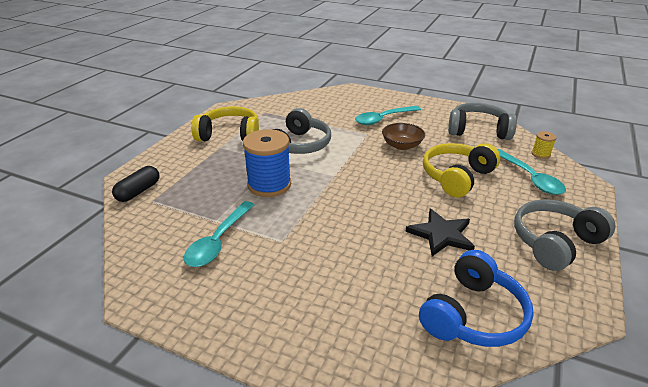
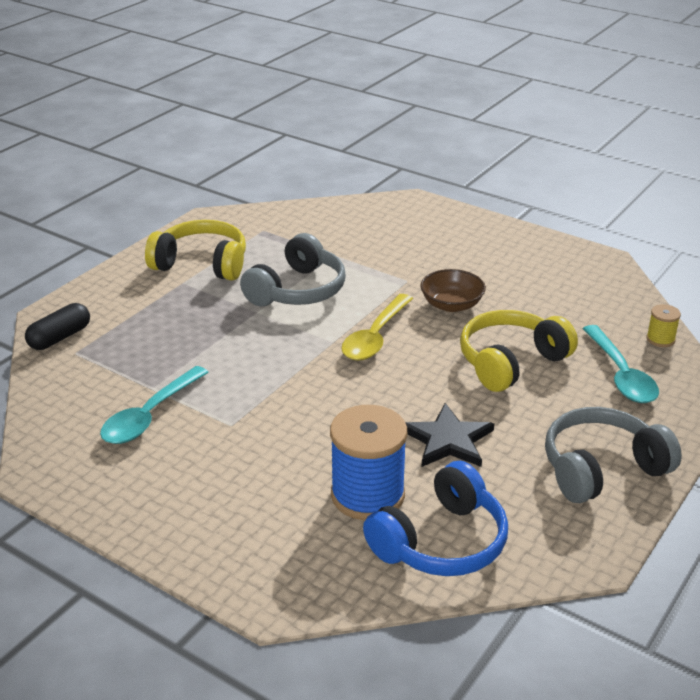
camera: 10 degrees right, 0 degrees up
(269, 185) = (237, 346): blue spool -> blue spool (367, 495)
(361, 170) = (375, 337): none -> yellow spoon
(383, 119) = (442, 258): turquoise spoon -> none
(478, 131) = (582, 291): grey headphones -> none

